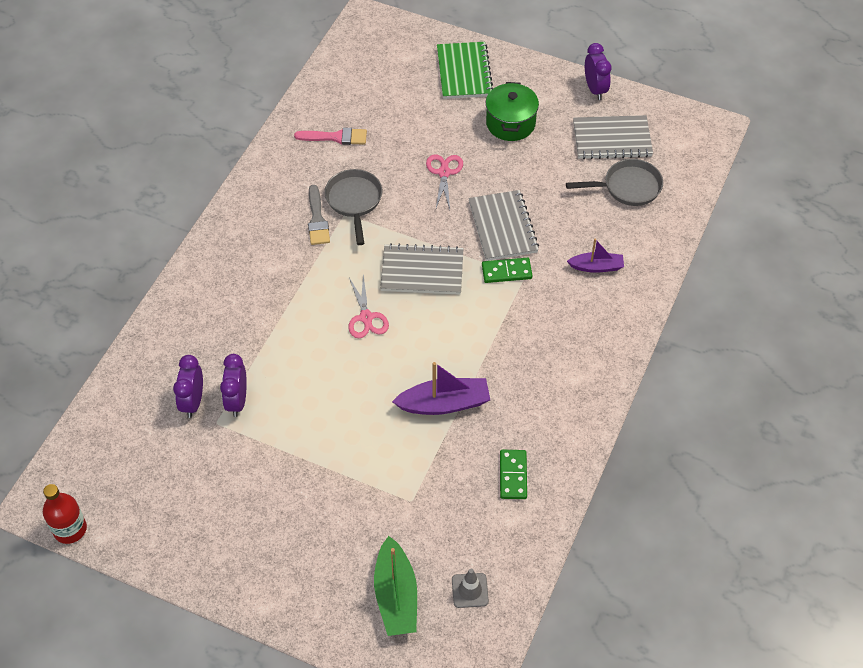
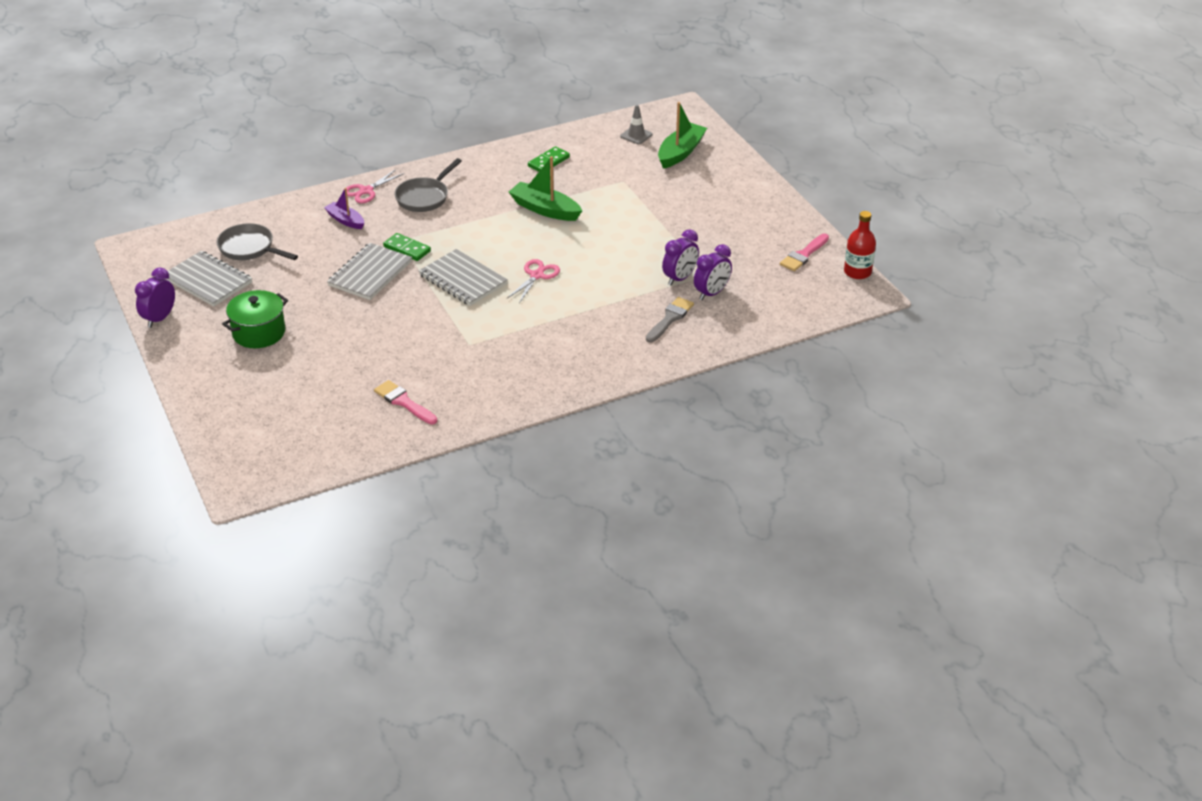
camera: 140 degrees left, 15 degrees down
(141, 517) = (803, 255): none -> pink brush
(317, 219) = (495, 352): grey brush -> grey brush (670, 318)
(354, 201) = (451, 348): grey pan -> grey pan (424, 197)
(444, 172) = (358, 329): pink scissors -> pink scissors (366, 191)
(444, 403) = (545, 209): purple boat -> green boat
(464, 72) = (231, 391): green notebook -> none

